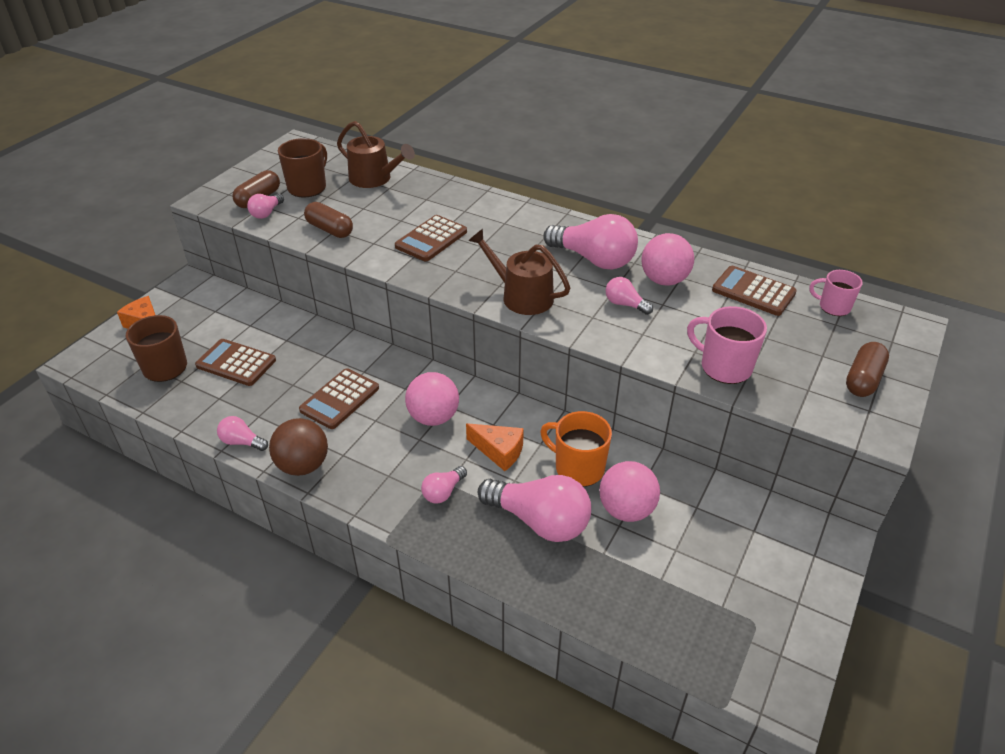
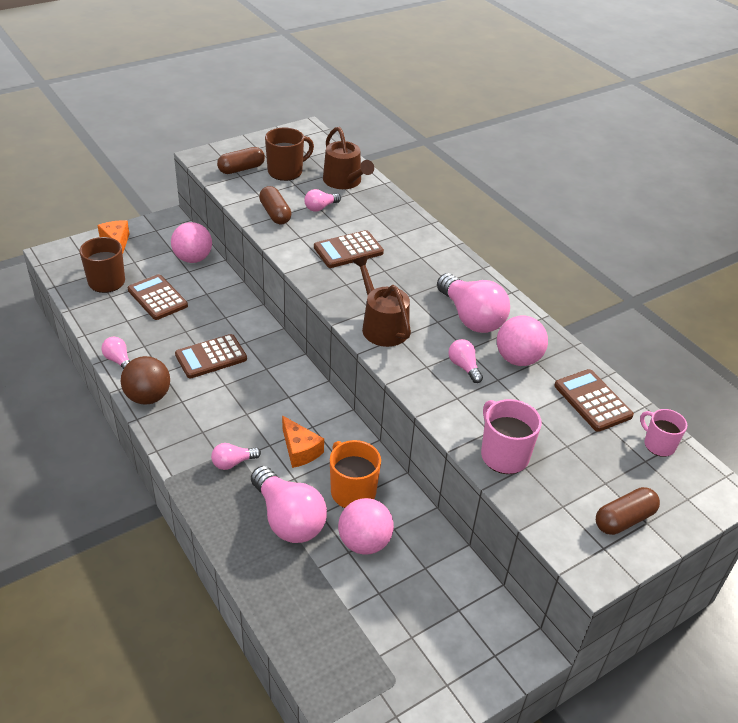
camera: 25 degrees right, 0 degrees up
(266, 213) = (238, 183): pink light bulb -> pink light bulb (320, 207)
(433, 417) = (270, 401): pink ball -> pink ball (193, 259)

